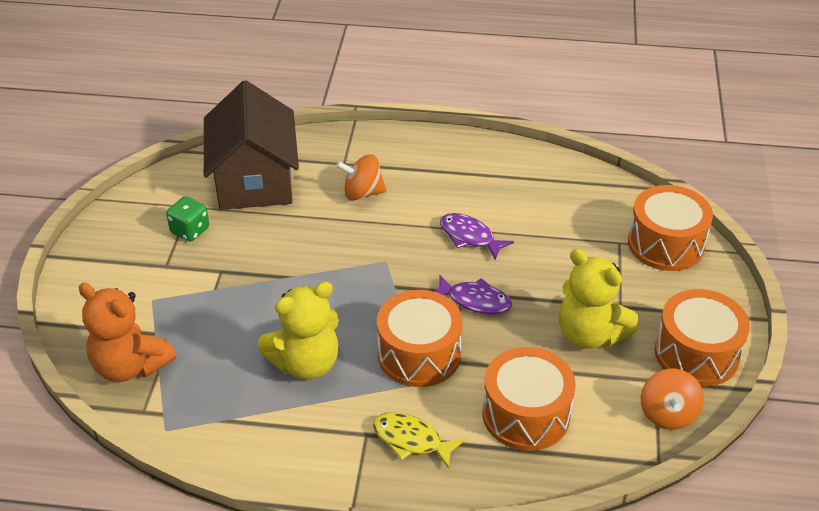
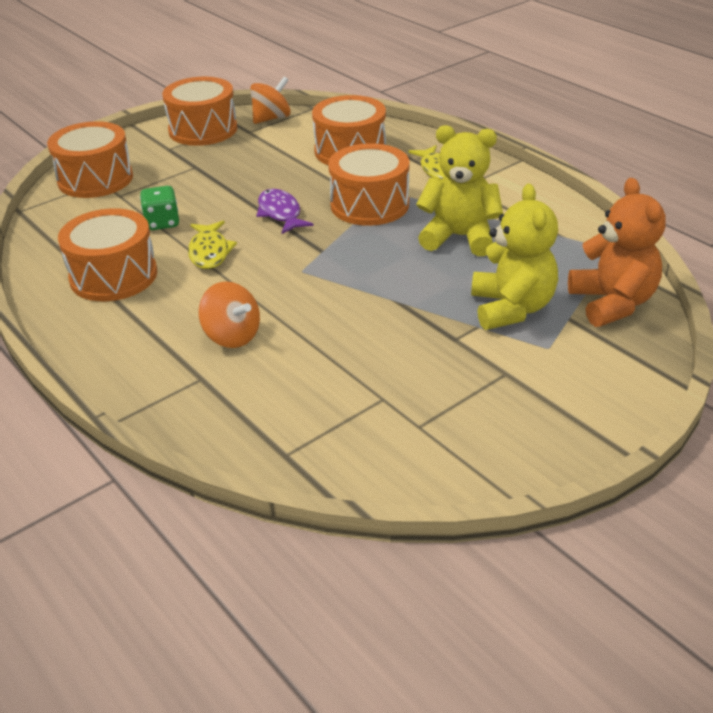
camera: 135 degrees left, 5 degrees down
(190, 231) = (446, 395): green dice -> green dice (162, 223)
(254, 180) = (314, 415): brown house -> none
(469, 237) = (209, 252): purple fish -> yellow fish
(499, 185) = (113, 276): none -> orange drum
(590, 334) = (242, 163): yellow teddy bear -> yellow teddy bear (511, 308)

